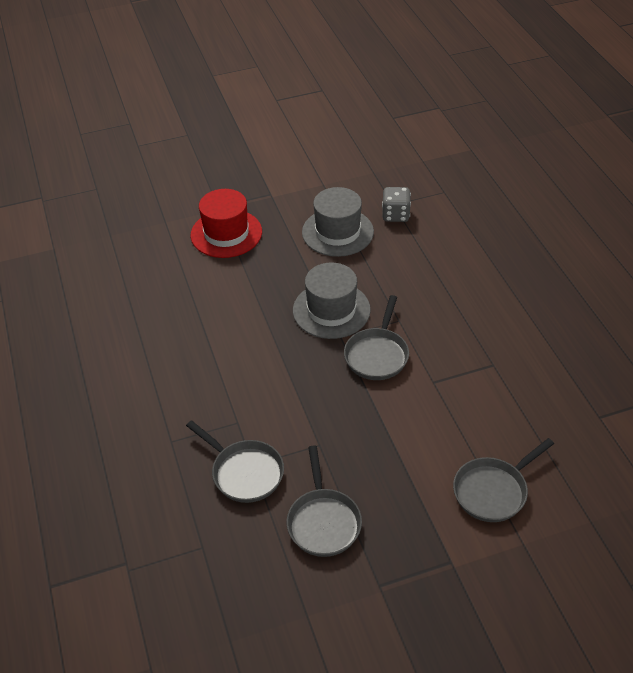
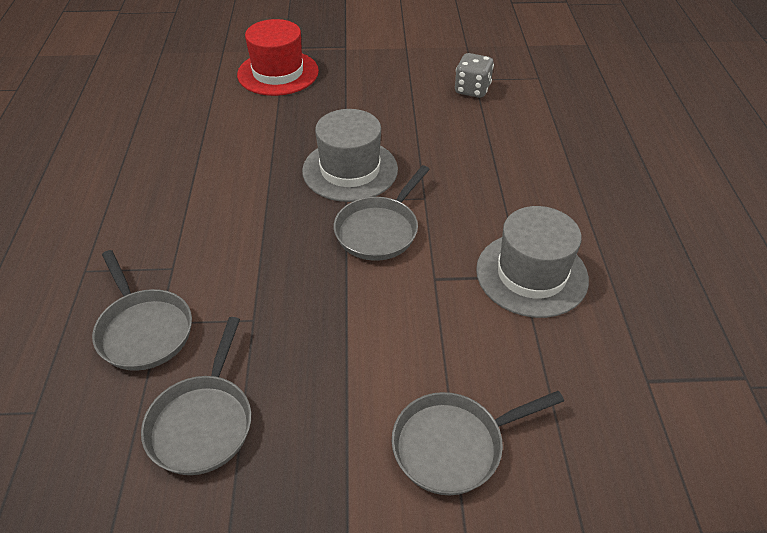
camera: 15 degrees right, 0 degrees up
(337, 232) = (398, 94): grey hat -> grey hat (531, 274)

